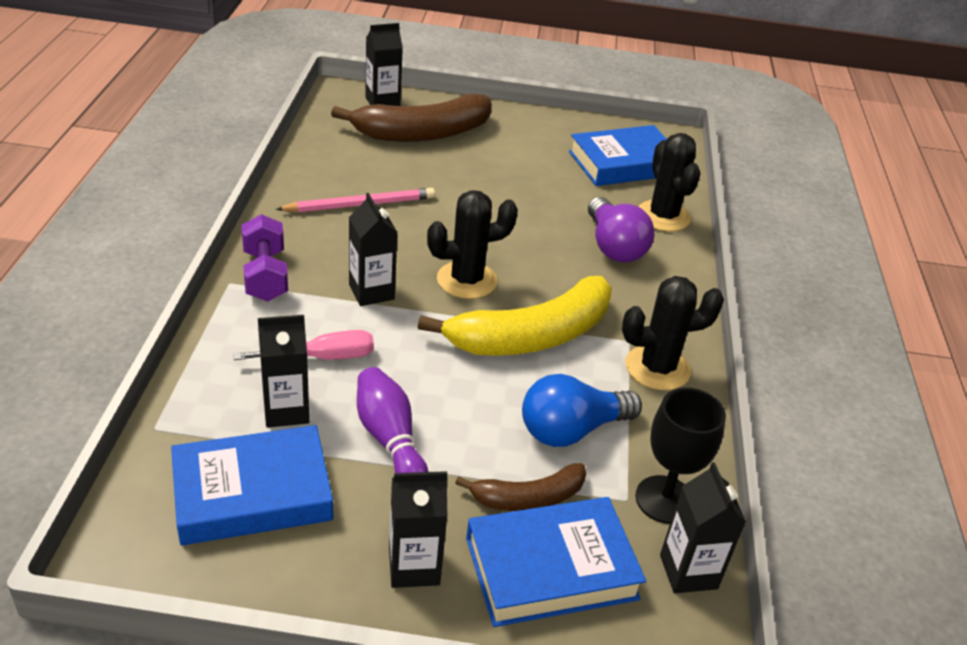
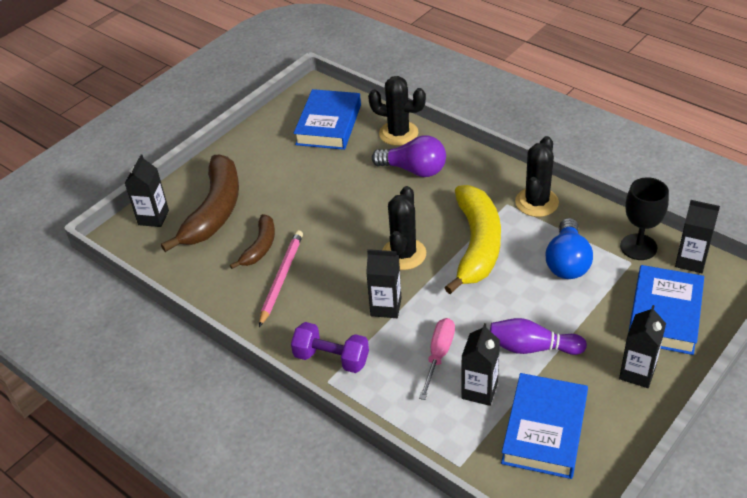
camera: 50 degrees left, 5 degrees up
(528, 497) = (610, 303): brown banana -> brown banana (260, 247)

